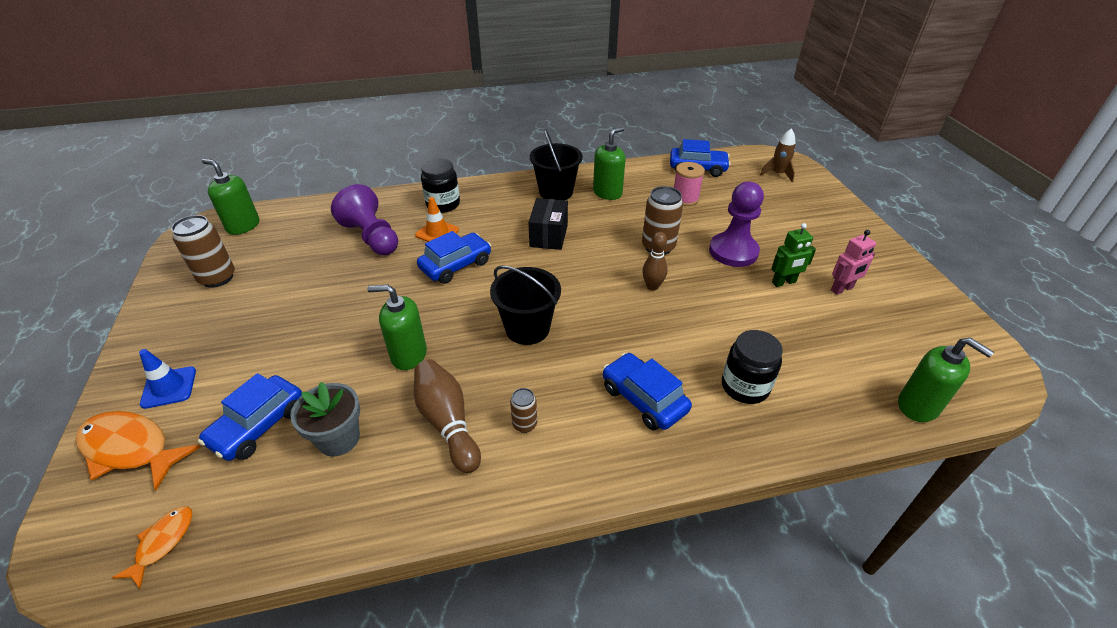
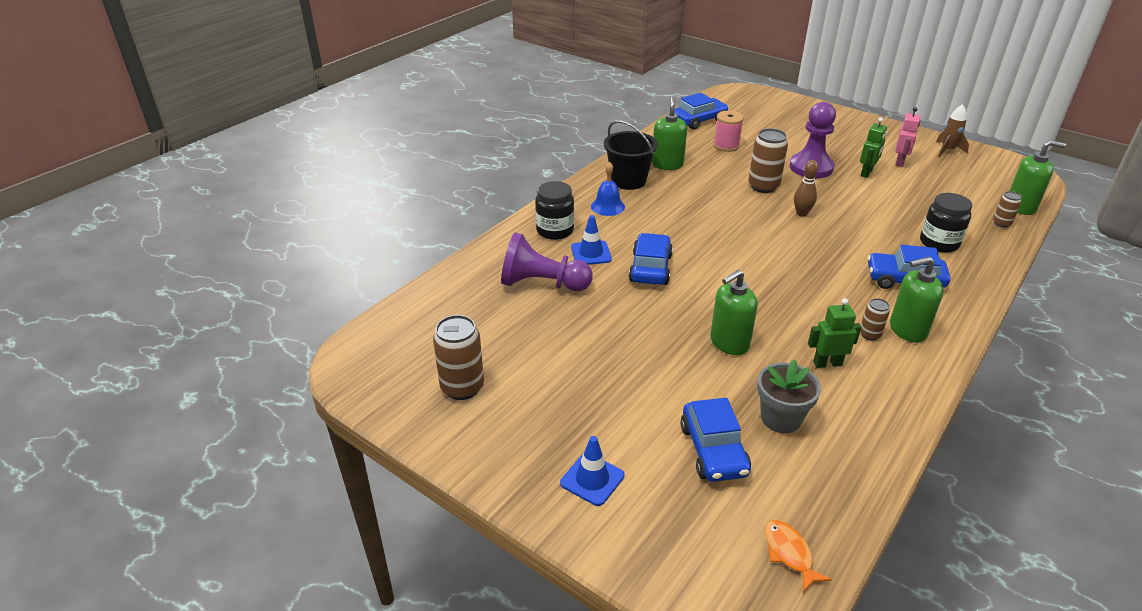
camera: 40 degrees left, 5 degrees down
(130, 449) = (649, 532): orange fish -> none
(243, 226) = (396, 338): green soap dispenser -> green soap dispenser (907, 330)
(437, 232) = (591, 253): orange traffic cone -> blue traffic cone
(447, 422) = (827, 363): brown bowling pin -> green robot
(507, 204) = (607, 206): none -> blue bell
(527, 328) = (774, 281): black bucket -> none
(548, 236) = (679, 214): black box -> none
(777, 174) = (756, 103): brown rocket -> brown rocket (947, 150)
(858, 409) = (1001, 223): none -> brown can

